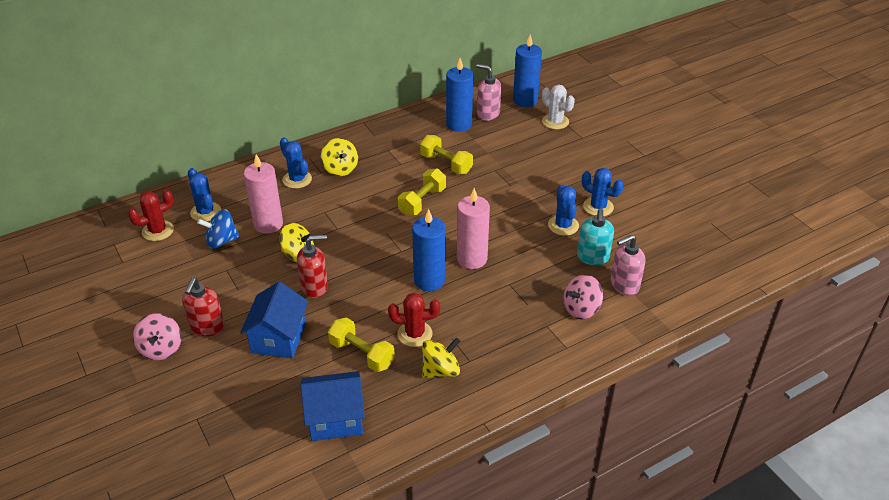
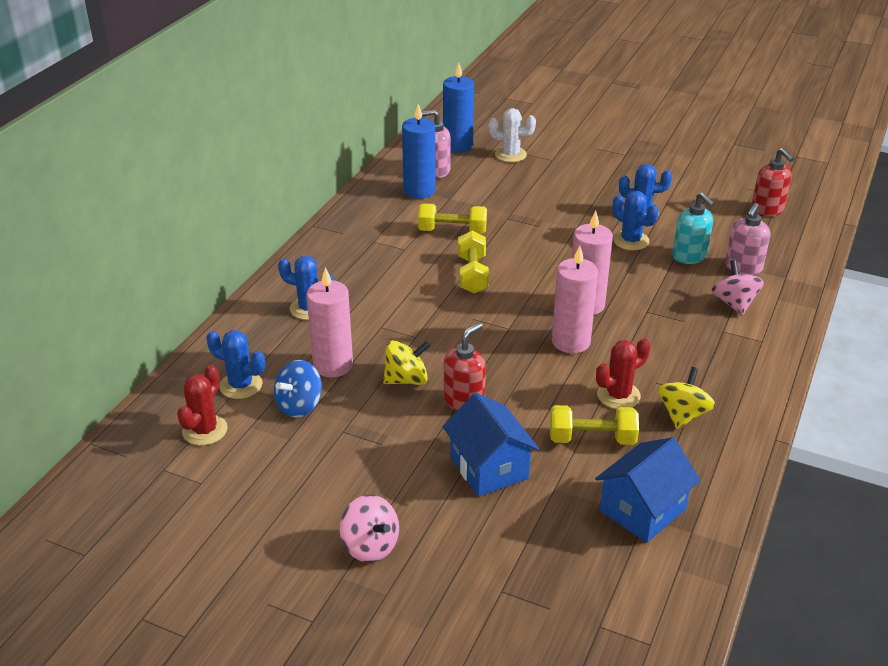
camera: 35 degrees left, 5 degrees down
(207, 327) = (395, 497): red soap dispenser -> red soap dispenser (767, 210)
(340, 169) = (345, 279): yellow spinning top -> none
(429, 280) = (571, 342): blue candle -> pink candle
(581, 309) = (734, 303): pink spinning top -> pink spinning top turned 150 degrees clockwise

